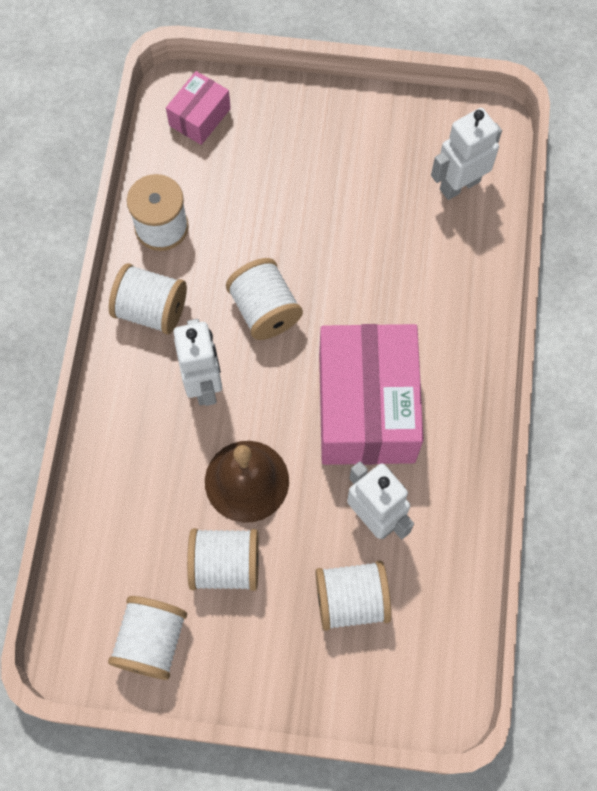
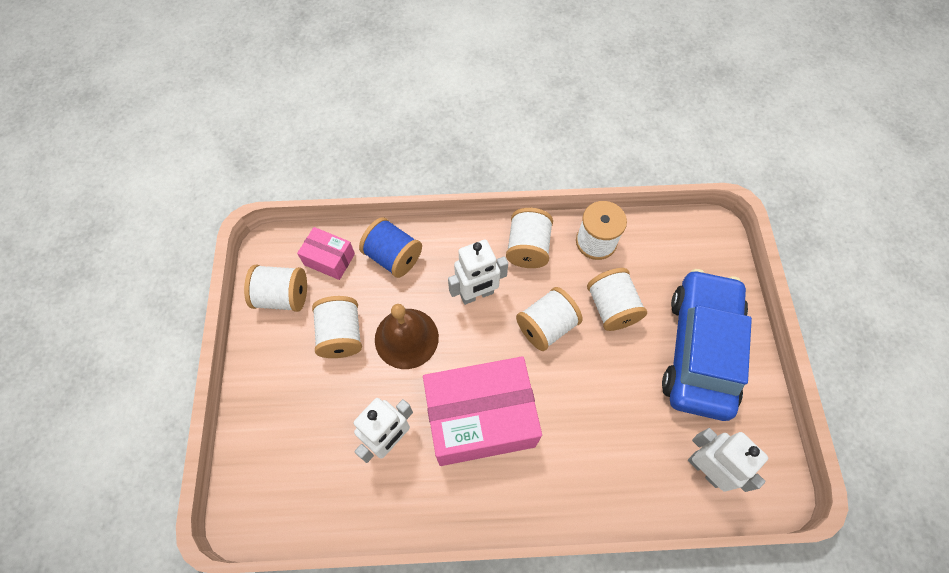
camera: 80 degrees right, 5 degrees down
(124, 483) = (393, 257): none -> blue spool
(200, 117) = (697, 250): pink box -> pink box (329, 259)
(327, 152) = (700, 350): none -> blue car
(351, 600) = (322, 431): white spool -> white spool (611, 308)

